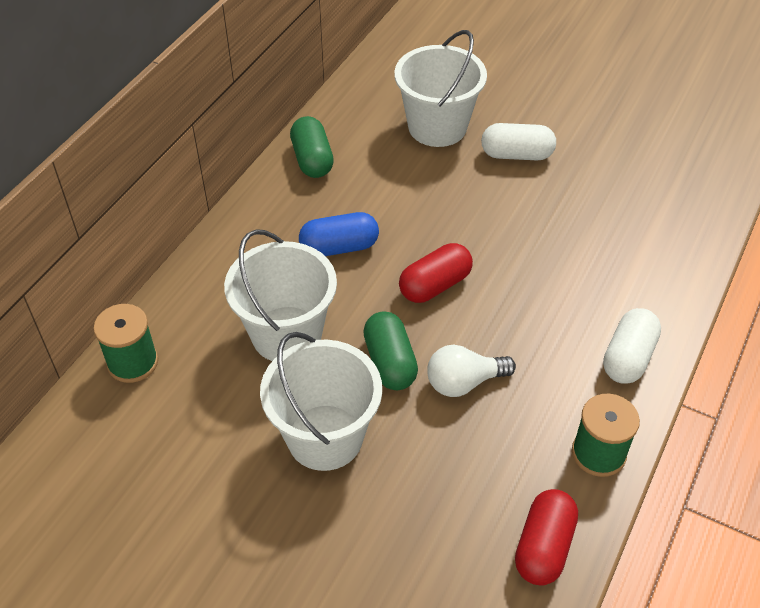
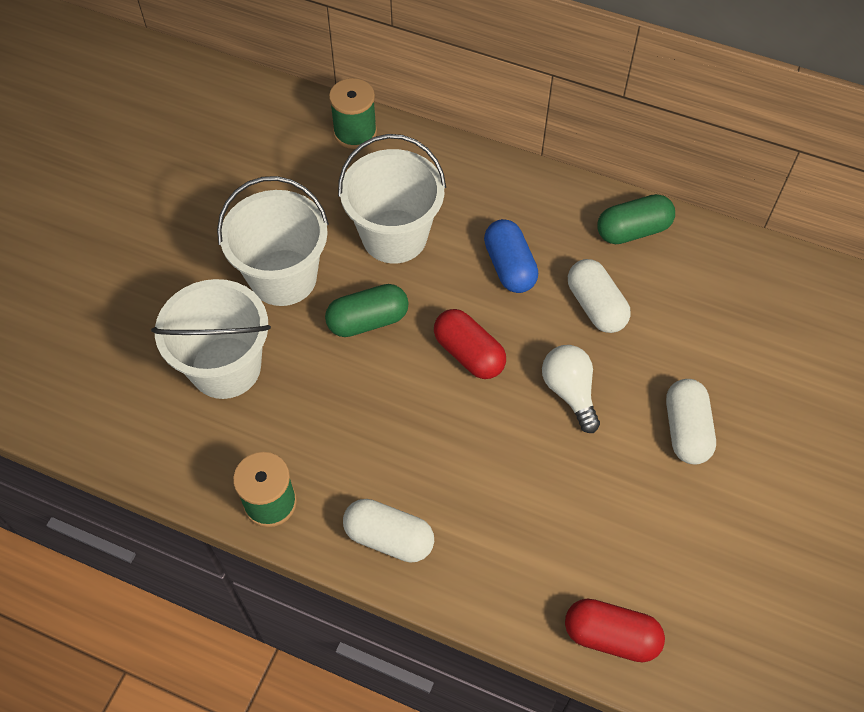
camera: 85 degrees right, 10 degrees up
(391, 193) = (596, 306): none -> white capsule
(437, 127) = (715, 345): white bucket -> white bucket (225, 367)
(464, 382) = (348, 383): white light bulb -> white light bulb (569, 392)
(543, 547) = (173, 452): red capsule -> red capsule (611, 636)

